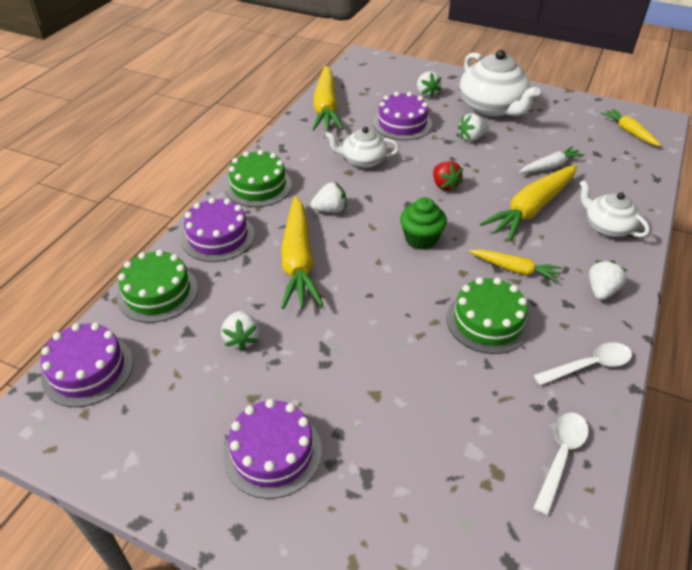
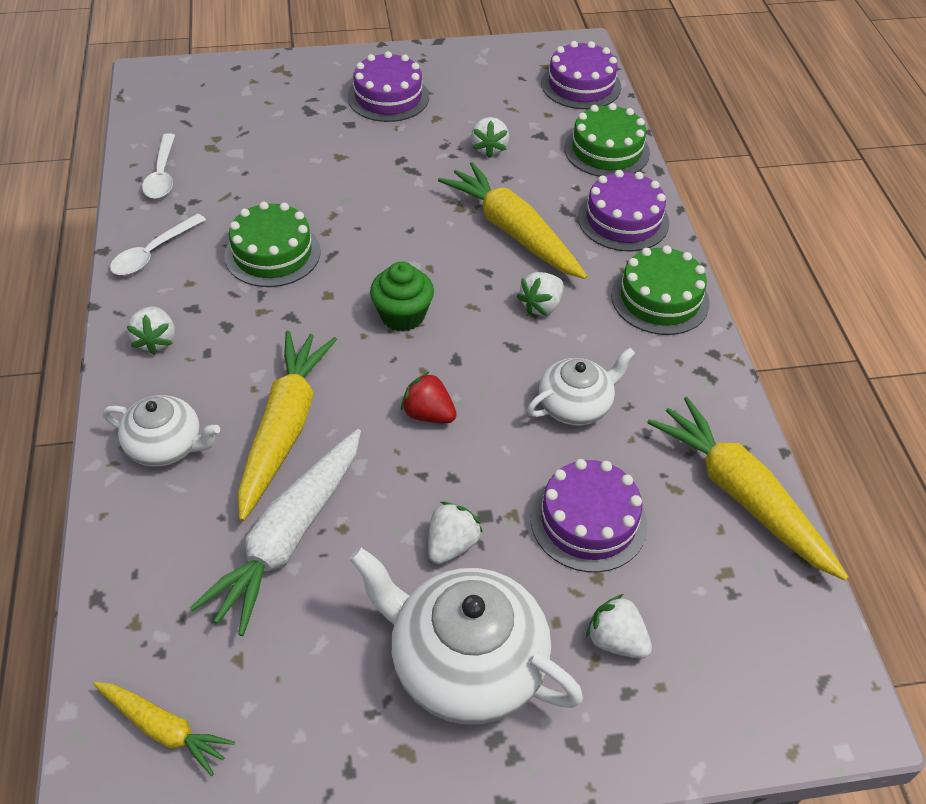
camera: 145 degrees right, 5 degrees up
(242, 339) = (489, 148): white strawberry -> white strawberry turned 135 degrees counterclockwise
(515, 269) = (269, 324): yellow carrot -> none
(550, 166) = (288, 537): white carrot -> white carrot, size x1.79

